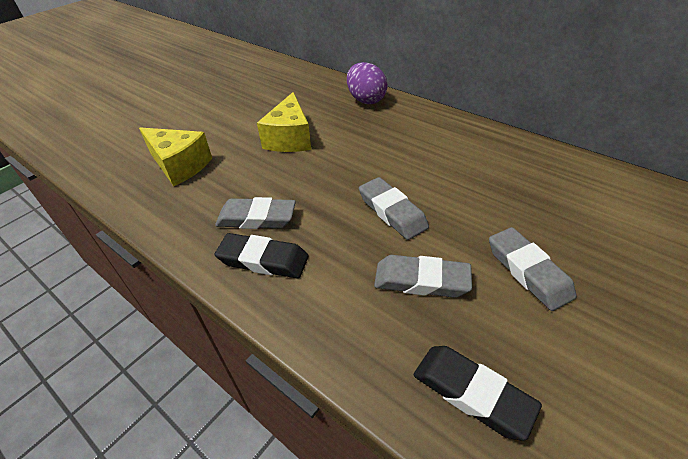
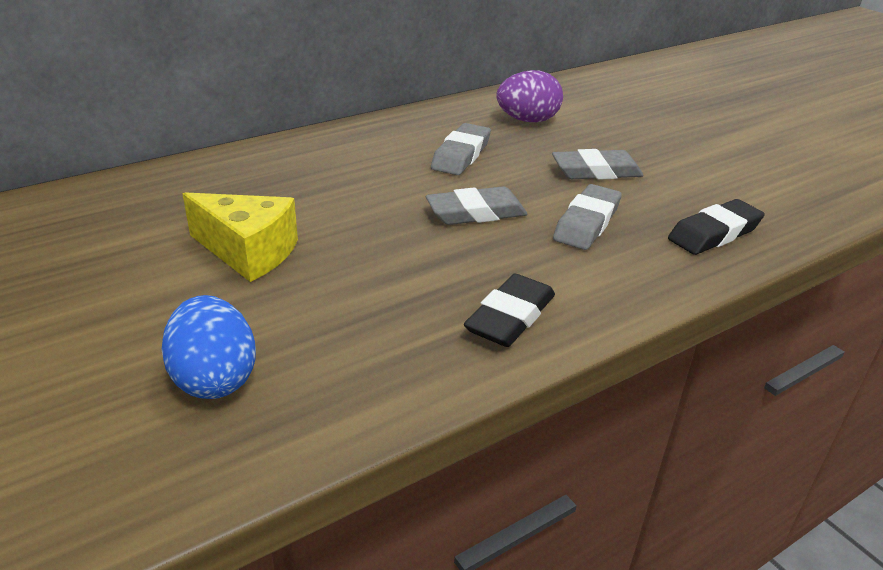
camera: 75 degrees left, 10 degrees down
(180, 165) = (214, 378): yellow cheese -> blue egg
(256, 218) = (424, 311): grey eraser -> grey eraser (461, 155)
(366, 100) = (213, 172): purple egg -> purple egg (527, 120)

